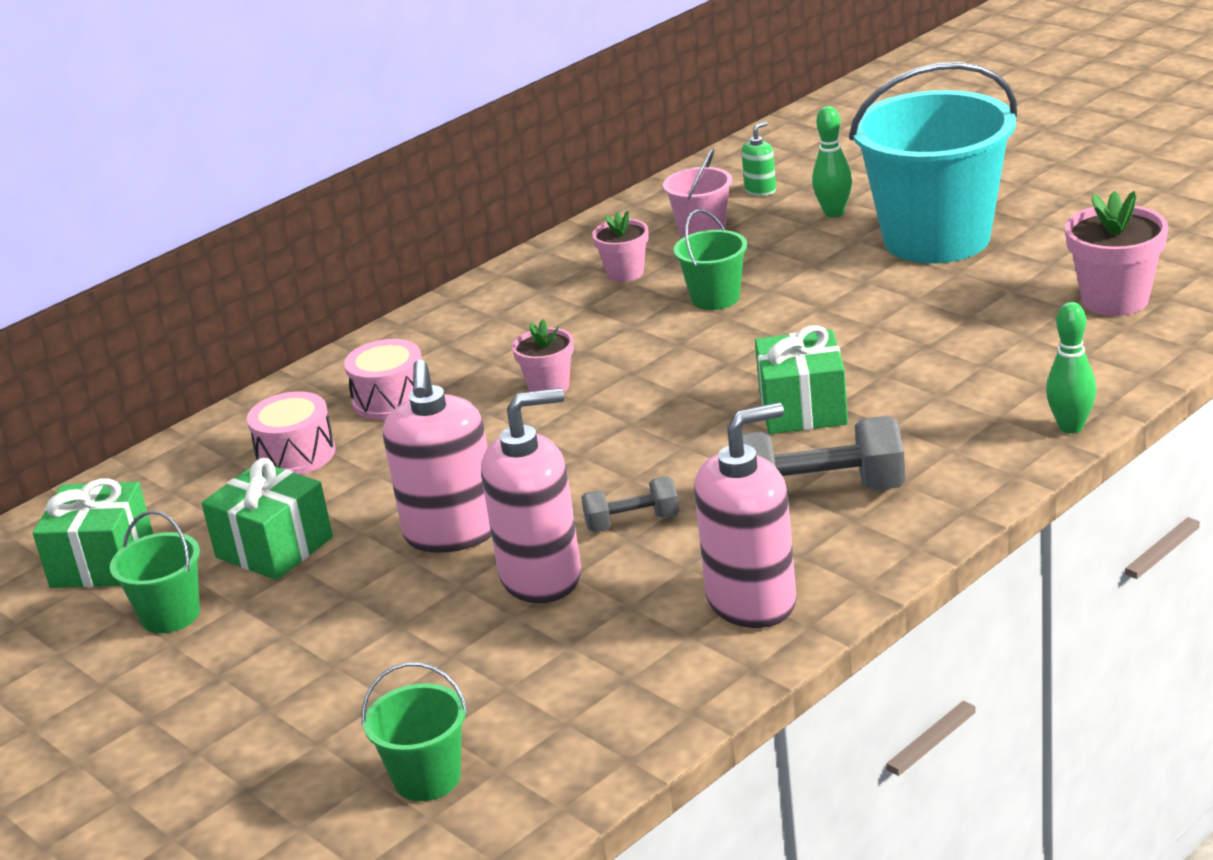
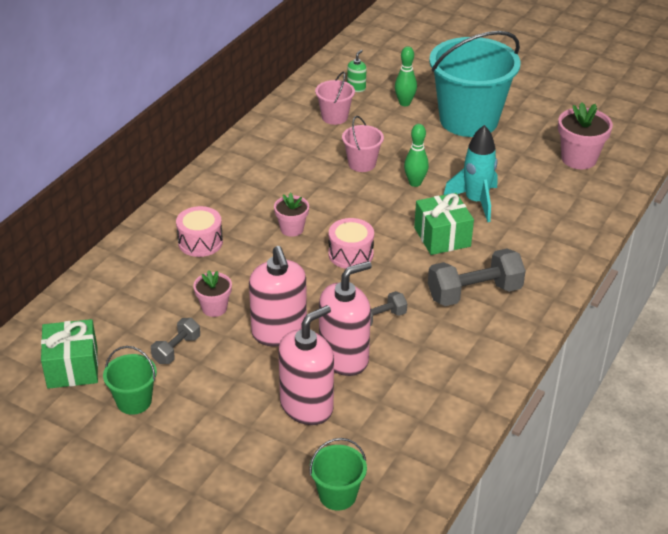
camera: 20 degrees left, 10 degrees up
(274, 547) = (176, 349): green gift -> grey dumbbell
(296, 454) = (159, 284): pink drum -> pink drum (350, 254)
(625, 273) = (302, 148): pink flower pot -> pink flower pot (214, 308)
(715, 298) = (362, 163): green bucket -> pink bucket
(752, 601) = (467, 364): pink soap dispenser -> pink soap dispenser (307, 406)
(890, 359) = (475, 201): none -> turquoise rocket
(1071, 427) = (588, 242): green bowling pin -> green bowling pin (415, 183)

